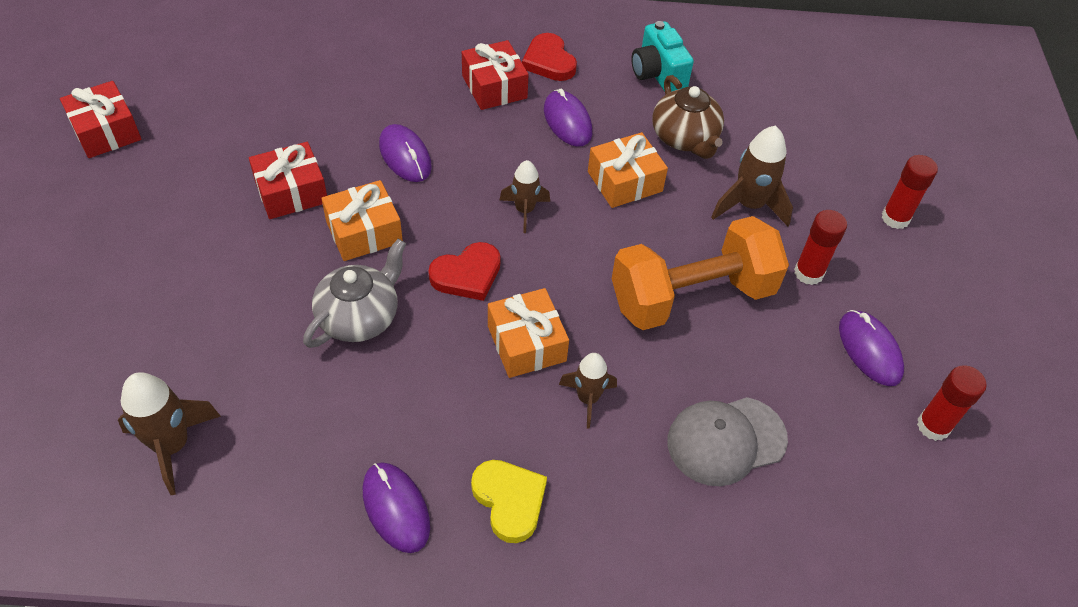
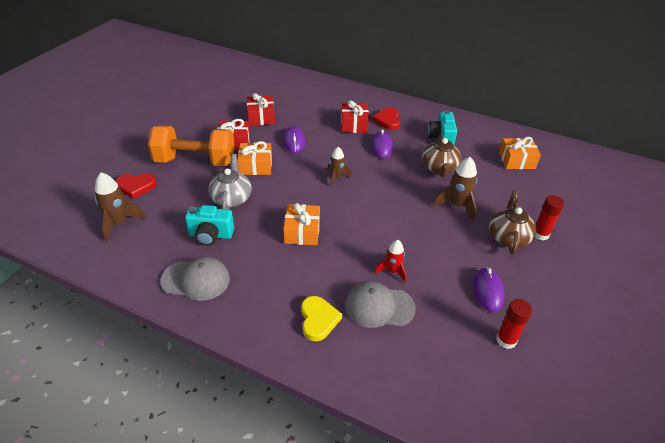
camera: 25 degrees right, 10 degrees down
(106, 131) = (173, 102): red gift -> red gift (261, 117)
(360, 317) = (231, 198): grey teapot -> grey teapot turned 60 degrees counterclockwise
(368, 408) = (211, 235): none -> turquoise camera
(396, 508) = (196, 280): purple mouse -> grey cap
(467, 275) = (292, 195): red heart -> red heart (136, 186)
(509, 500) = (250, 295): yellow heart -> yellow heart (318, 320)
(587, 399) = (317, 264): brown rocket -> none
(625, 181) = (395, 178): orange gift -> orange gift (516, 160)
(692, 296) = (400, 237): orange dumbbell -> orange dumbbell (195, 161)
(713, 367) = (392, 271): none -> red rocket
(808, 273) = (473, 245): red glue stick -> none
(852, 239) = (508, 237): none -> brown teapot

